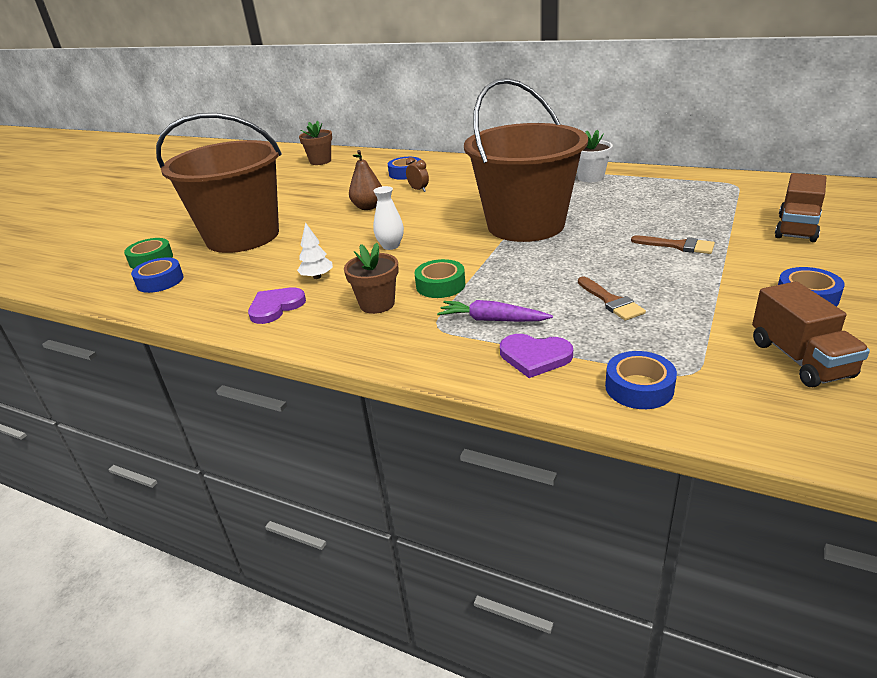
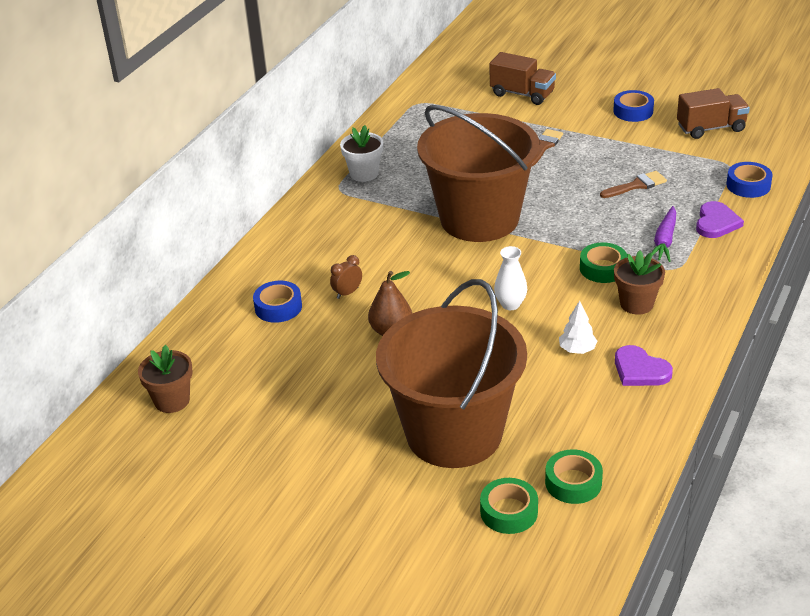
camera: 90 degrees left, 5 degrees up
(160, 281) = (573, 482): blue tape -> green tape

